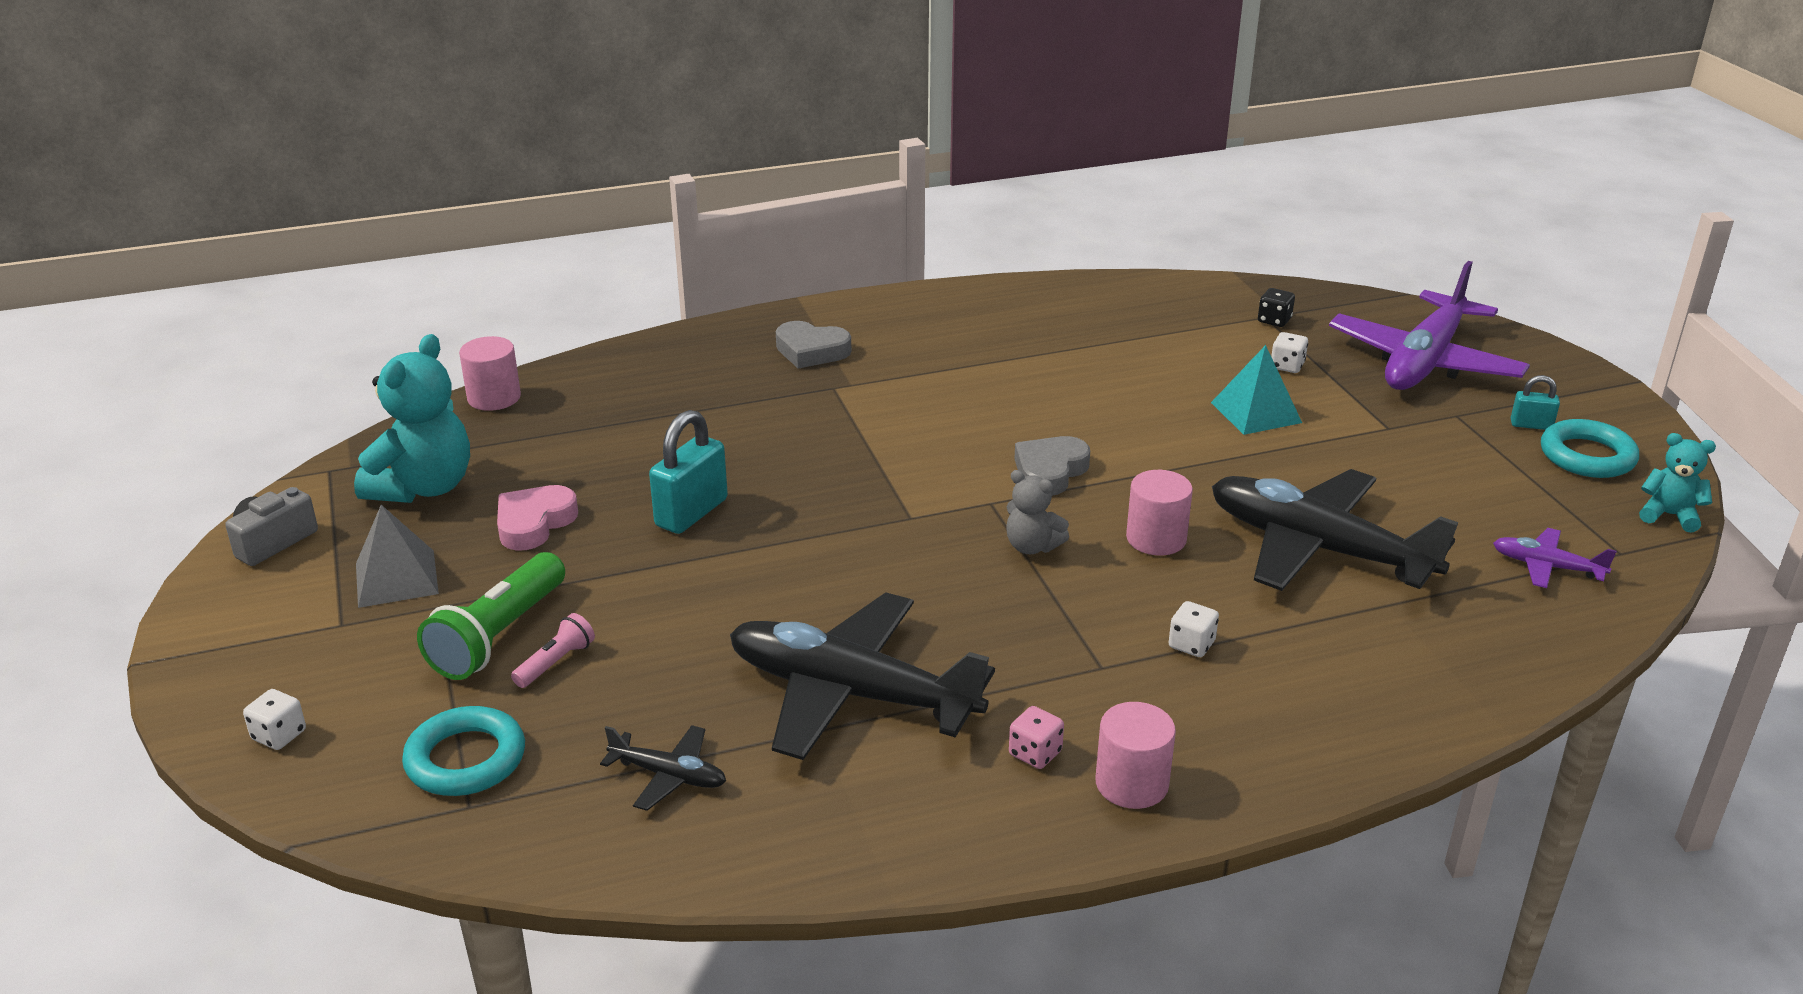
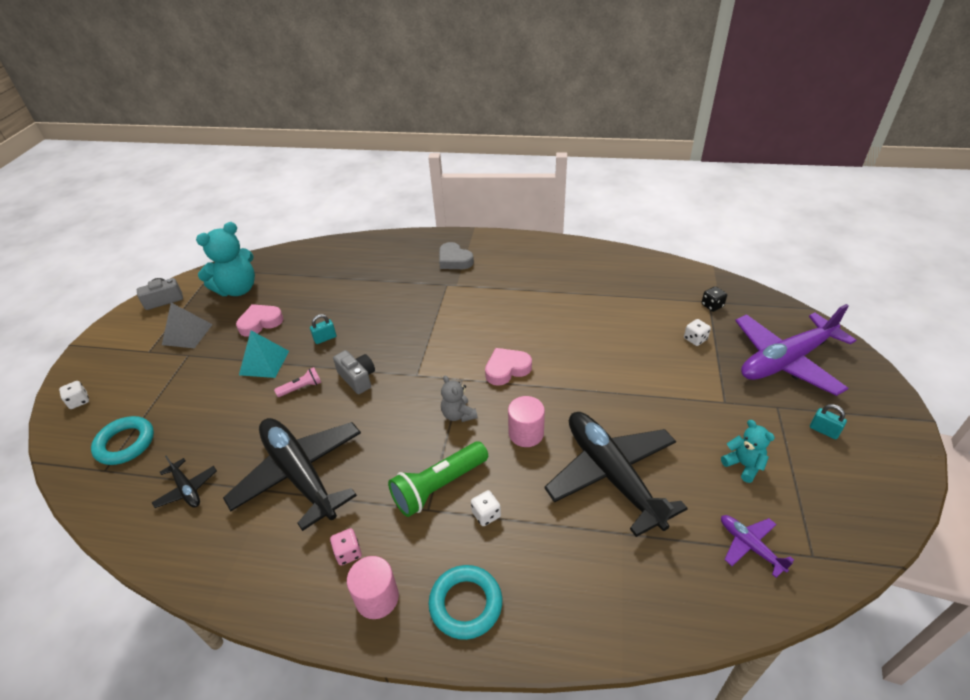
camera: 30 degrees right, 10 degrees up
(494, 398) = (303, 249): pink cylinder -> none
(498, 636) = (195, 380): green flashlight -> green flashlight (438, 486)
(556, 663) = (202, 404): pink flashlight -> pink flashlight (301, 388)
(691, 513) = (325, 338): turquoise padlock -> turquoise padlock, size x0.53
(813, 548) = (357, 378): none -> grey camera
(1050, 471) = (507, 369): grey heart -> pink heart
(1256, 412) = (651, 366): turquoise pyramid -> turquoise pyramid (264, 363)
(1587, 456) = (846, 468): turquoise ring -> turquoise ring (466, 604)
(1669, 515) = (873, 538): turquoise teddy bear -> turquoise teddy bear (743, 465)

